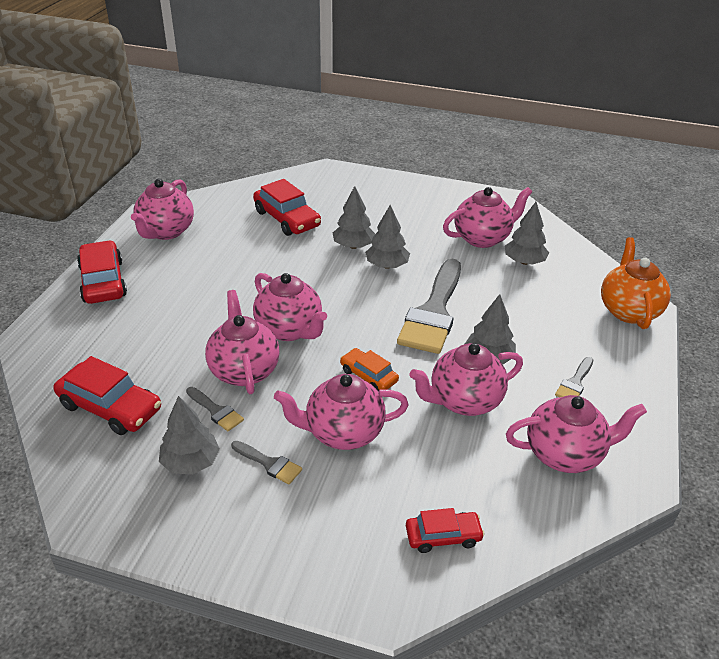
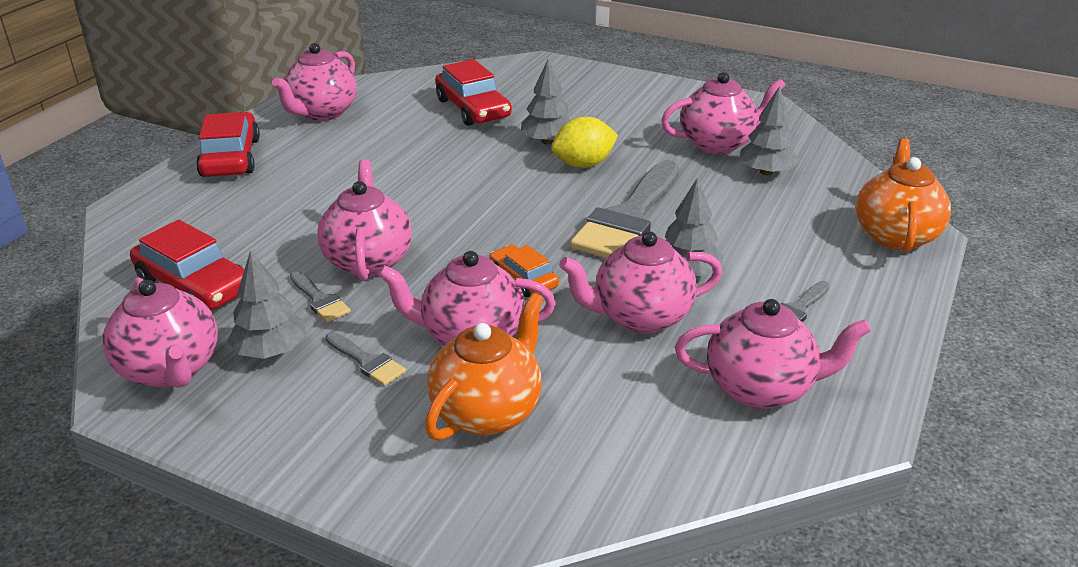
camera: 10 degrees right, 5 degrees down
(290, 330) = (439, 223): pink teapot -> pink teapot (171, 370)
(373, 497) = (487, 411): none -> orange teapot
(387, 265) = (583, 164): grey tree -> yellow lemon
(443, 536) = (566, 464): red car -> none

